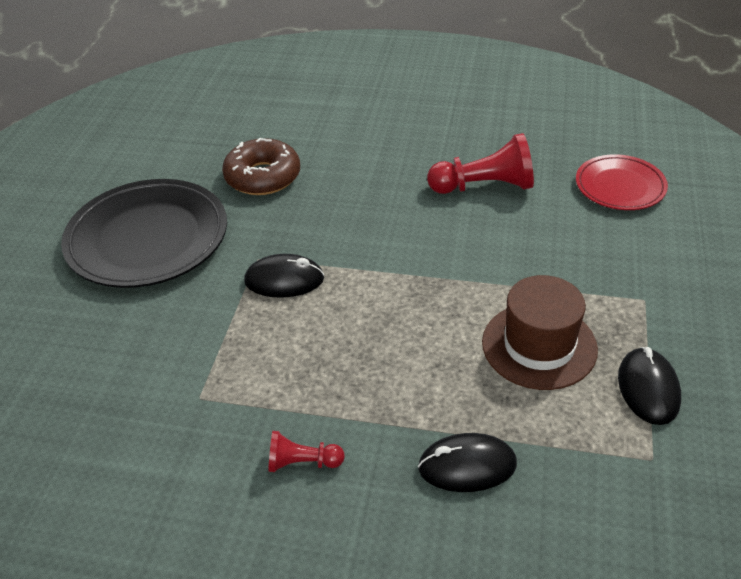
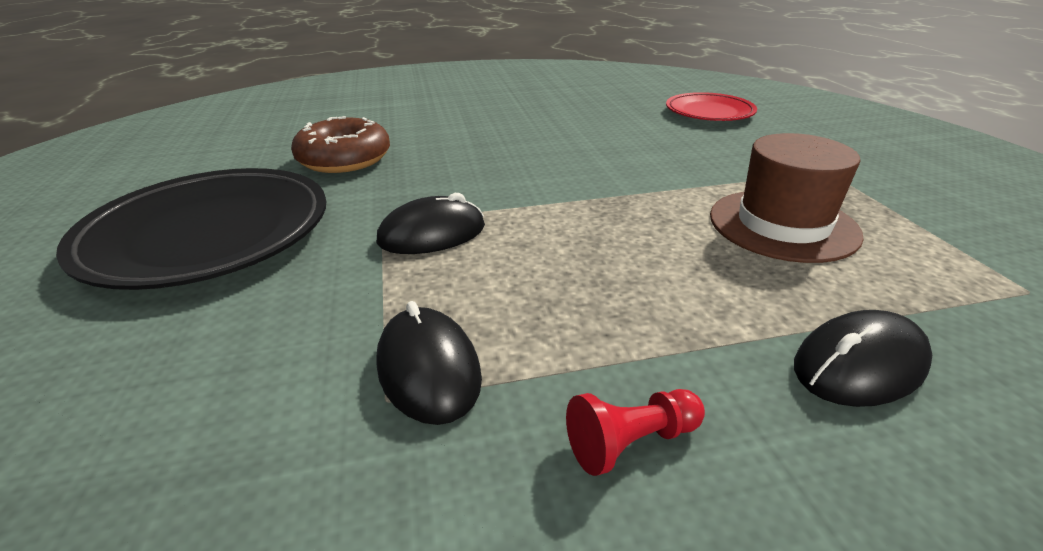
camera: 25 degrees left, 10 degrees down
(484, 186) = (591, 130): red pawn -> none
(648, 388) = (931, 233): black mouse -> black mouse (428, 369)

